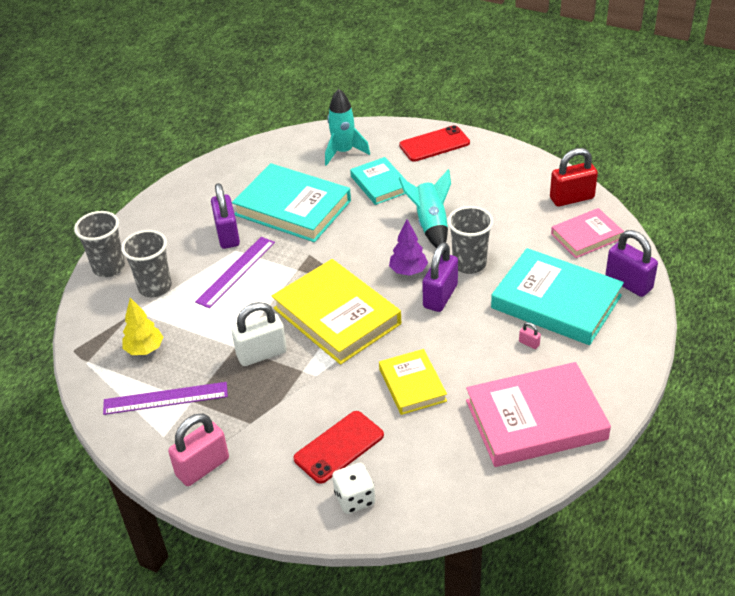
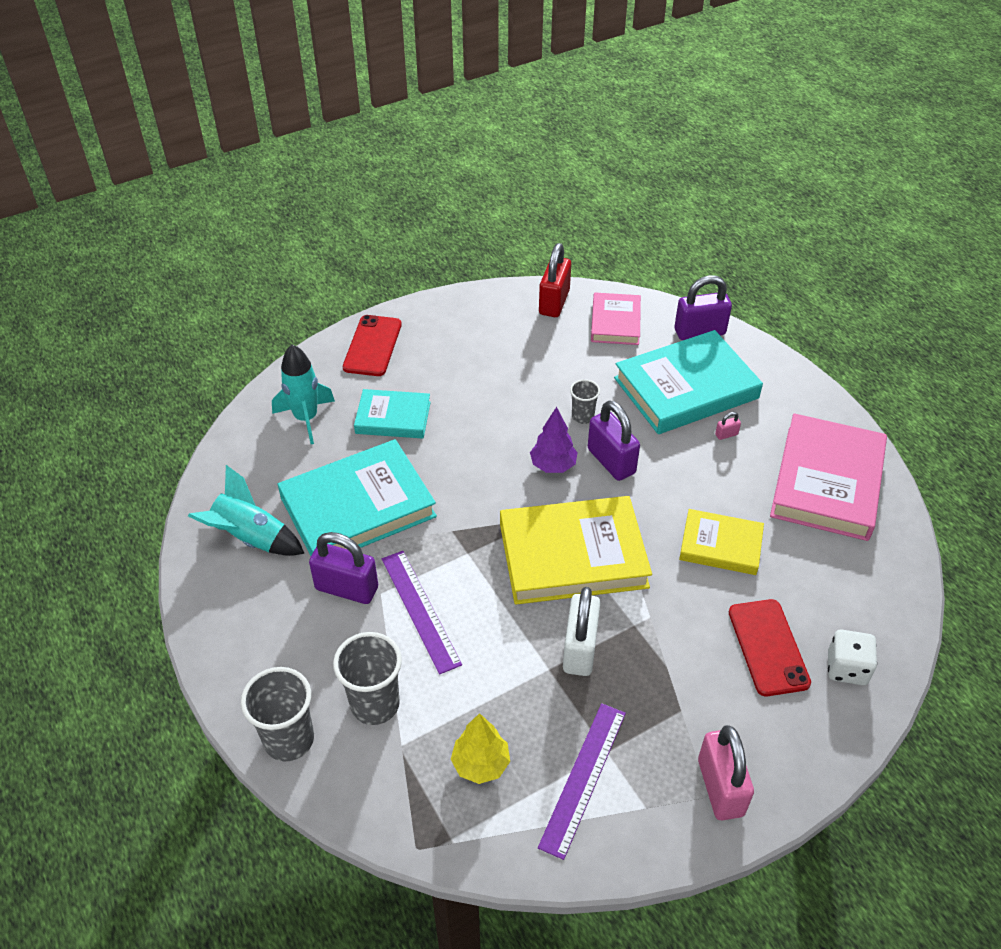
camera: 60 degrees left, 5 degrees up
(430, 224) = (497, 413): turquoise rocket -> turquoise rocket (251, 538)
(469, 264) = (582, 417): grey cup -> grey cup, size x0.57

